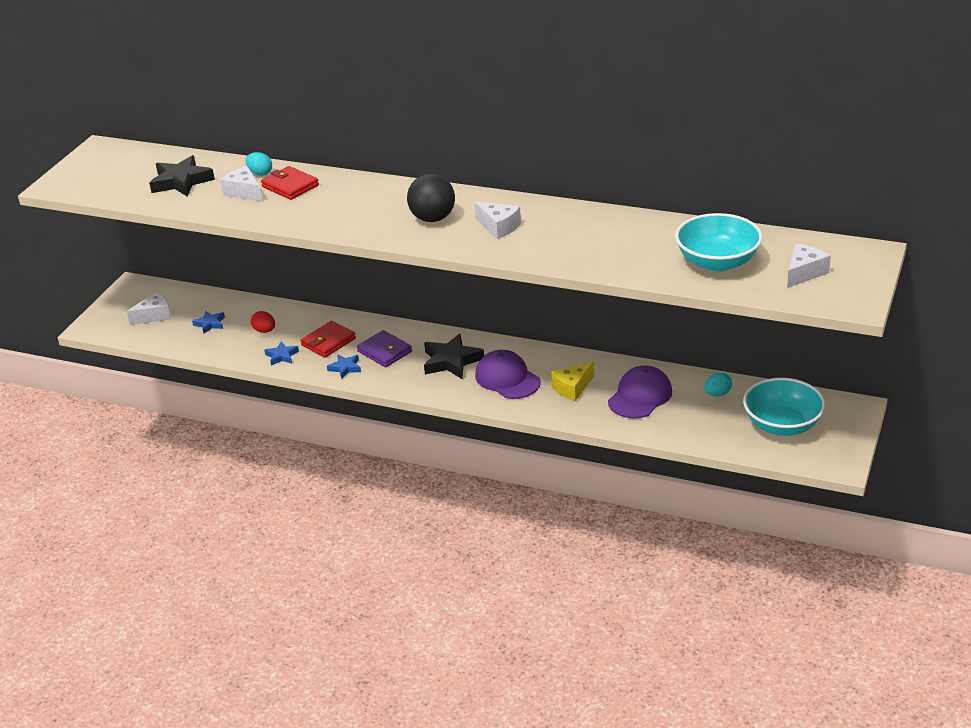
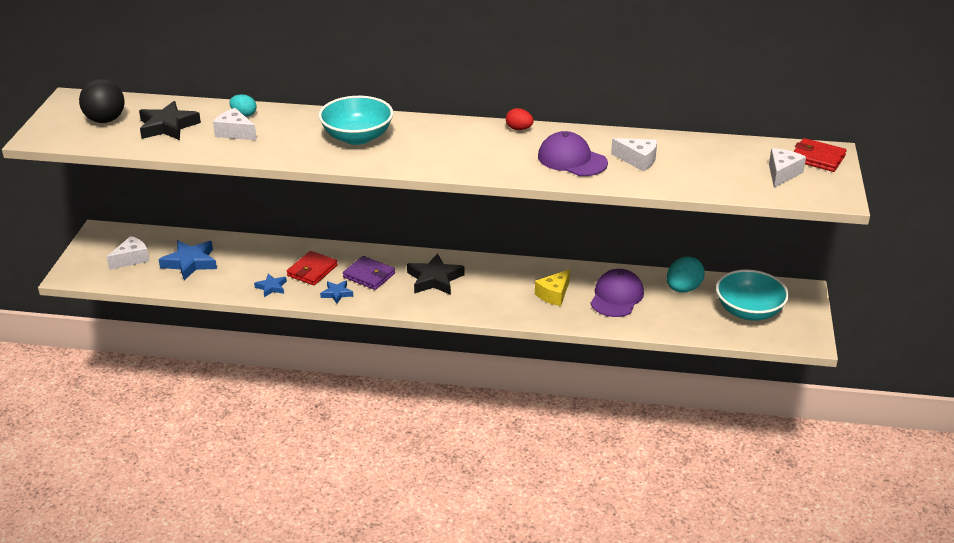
camera: 15 degrees left, 0 degrees up
(210, 324) = (190, 263): blue star -> blue star, size x1.82
(264, 331) = (246, 265): red egg -> red egg (519, 129)
(290, 186) = (278, 125): red wallet -> red wallet (817, 158)
(432, 218) = (428, 146): black ball -> black ball (105, 120)
(499, 227) = (493, 150): white cheese -> white cheese (638, 160)
(507, 379) = (492, 291): purple cap -> purple cap (572, 159)
(717, 262) = (703, 169): turquoise bowl -> turquoise bowl (357, 137)
(717, 394) = (683, 289): turquoise egg -> turquoise egg, size x1.65

